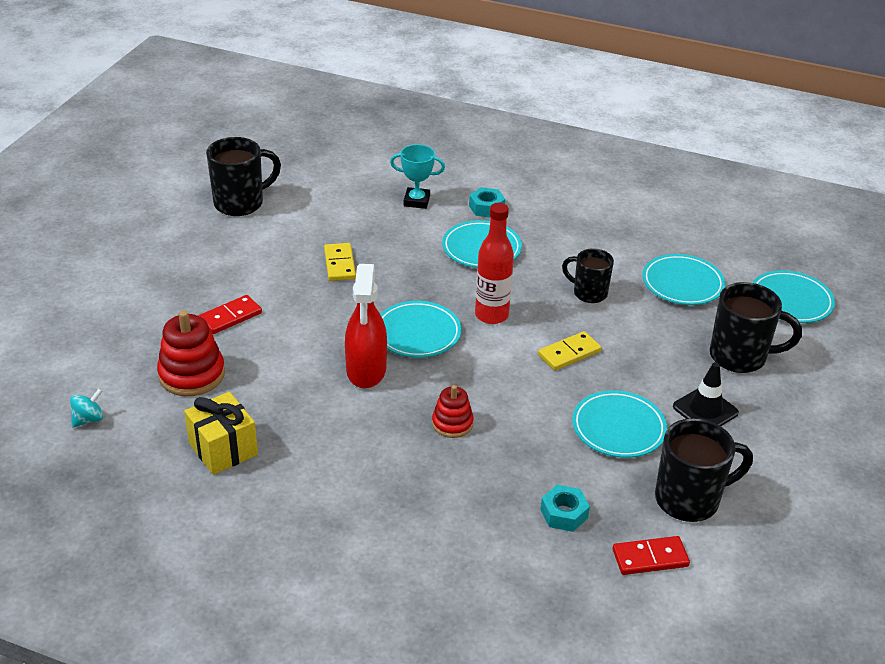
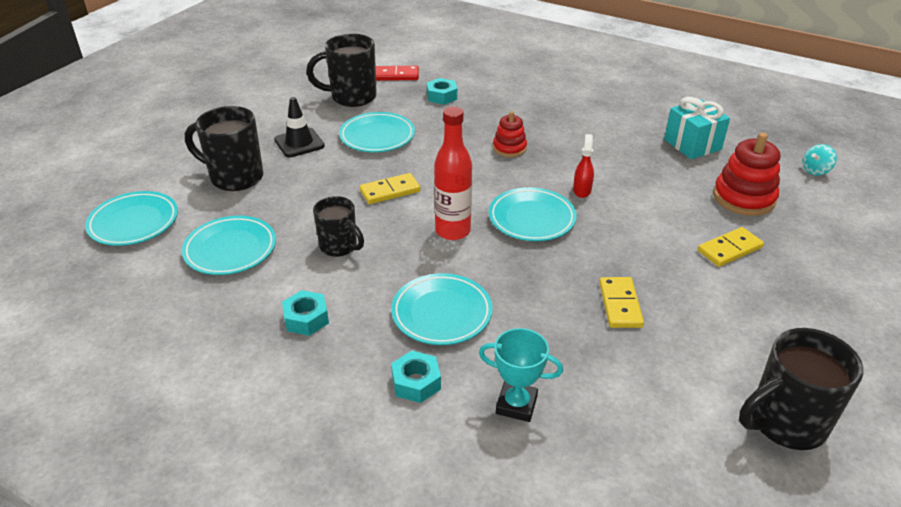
camera: 170 degrees left, 0 degrees up
(223, 449) = (692, 144): yellow gift -> turquoise gift
(230, 317) = (729, 249): red domino -> yellow domino
(366, 370) = (582, 190): red spray bottle -> red spray bottle, size x0.50
(583, 238) = (306, 319): none -> turquoise nut

